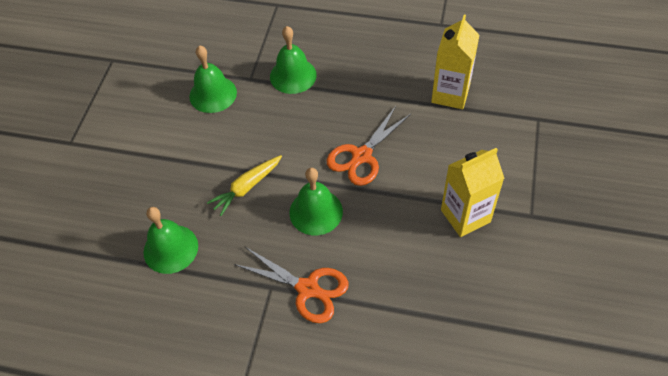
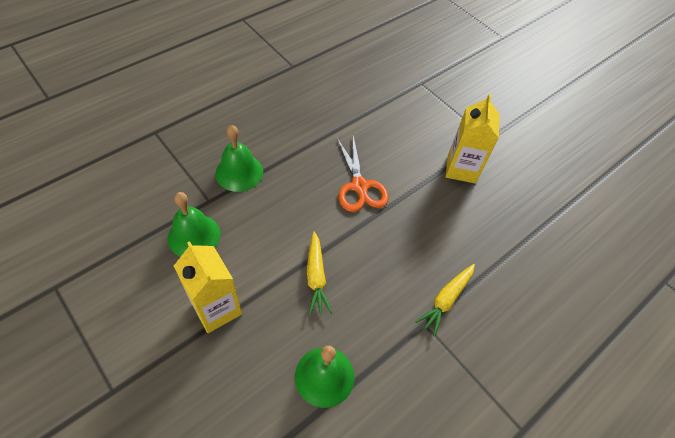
camera: 60 degrees left, 0 degrees up
(307, 288) = (446, 300): orange scissors -> yellow carrot
(316, 212) = (382, 247): green bell -> none
(450, 94) = (357, 105): yellow carton -> yellow carton (216, 308)

